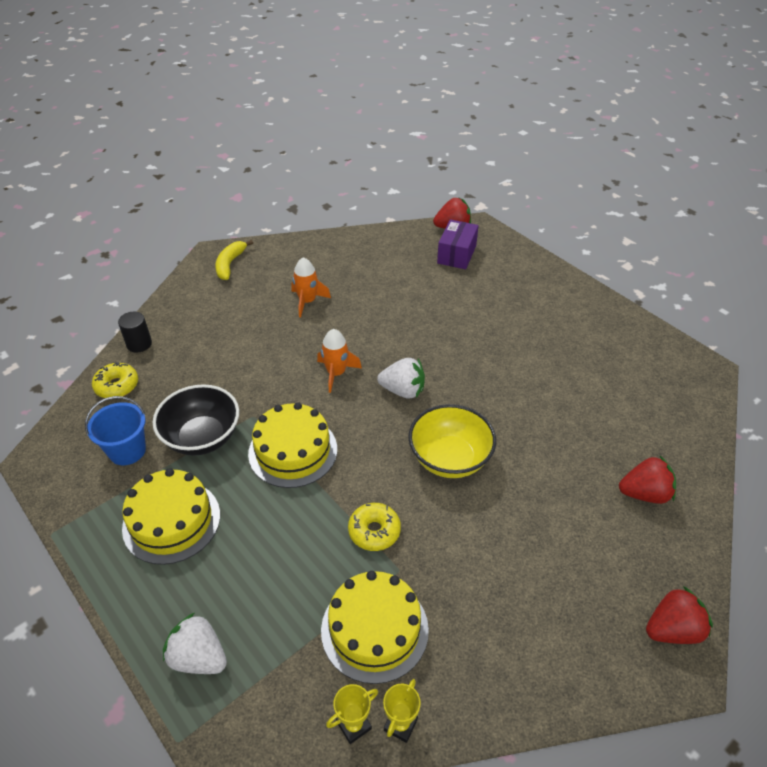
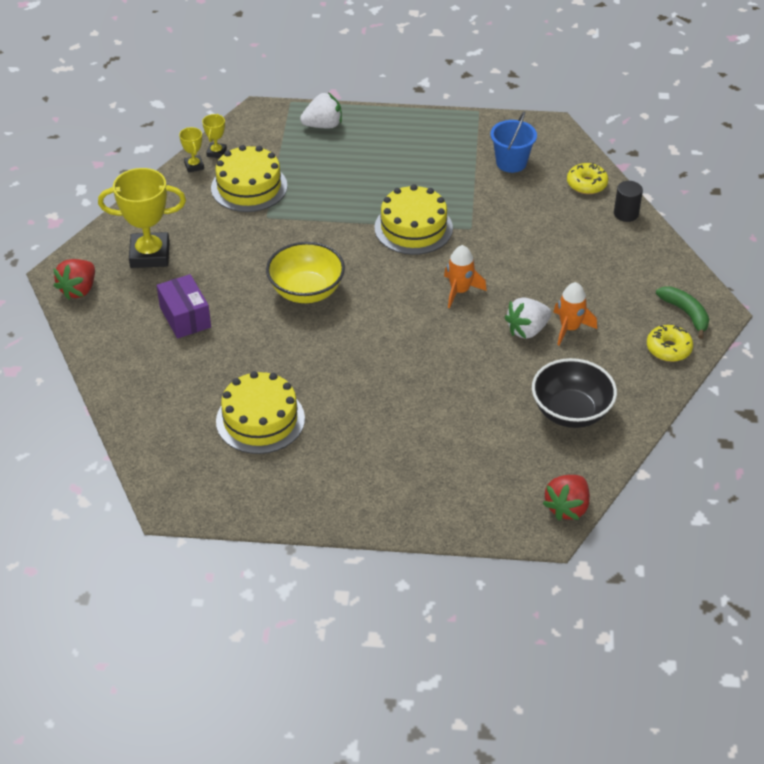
camera: 135 degrees right, 0 degrees up
(171, 521) = (426, 155): yellow cake -> yellow cake (260, 420)
(202, 437) = (480, 197): black bowl -> black bowl (571, 412)
(230, 264) = (685, 313): yellow banana -> green banana
(374, 531) = (304, 224): yellow donut -> yellow donut (668, 349)
(403, 390) = (395, 312): white strawberry -> white strawberry (527, 330)
(456, 254) = (518, 474): purple box -> purple box (185, 317)
(561, 618) = (150, 254): none -> yellow trophy
(644, 493) = (150, 357): red strawberry -> none

